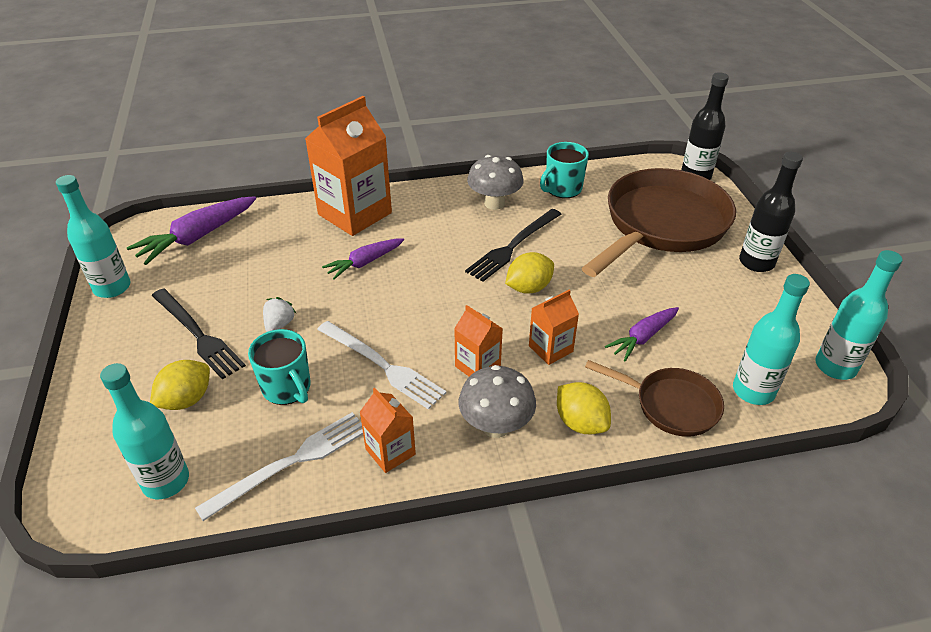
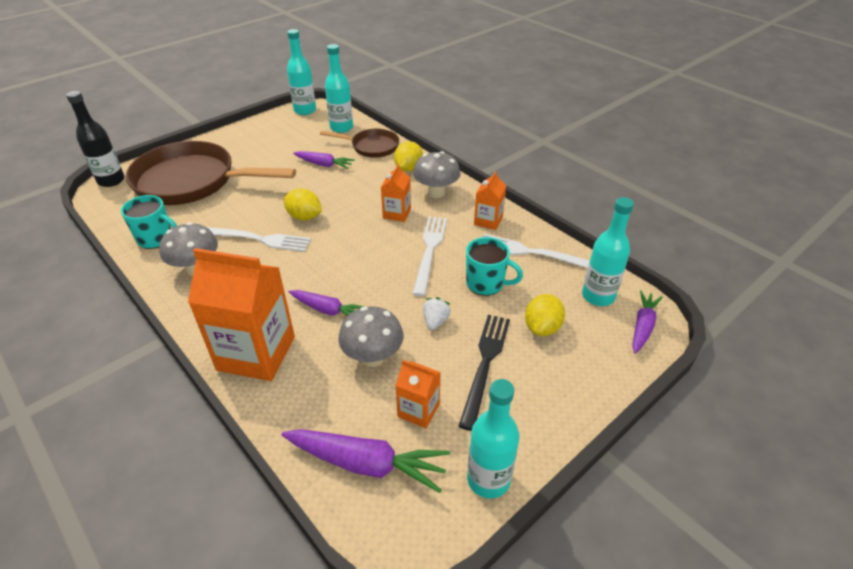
camera: 120 degrees left, 0 degrees up
(87, 492) = (642, 326): none -> purple carrot
(186, 400) = (542, 327): yellow lemon -> yellow lemon turned 75 degrees counterclockwise
(279, 325) = (435, 321): white strawberry -> white strawberry turned 120 degrees clockwise
(283, 271) = (373, 357): none -> grey mushroom
(287, 388) = (486, 283): turquoise mug -> turquoise mug turned 90 degrees clockwise
(513, 246) = (257, 239): black fork -> white fork
(550, 349) = (359, 192): orange carton -> orange carton (418, 410)
(671, 405) = (371, 147): brown pan -> brown pan turned 105 degrees clockwise
(756, 262) = (221, 142): black bottle -> none

